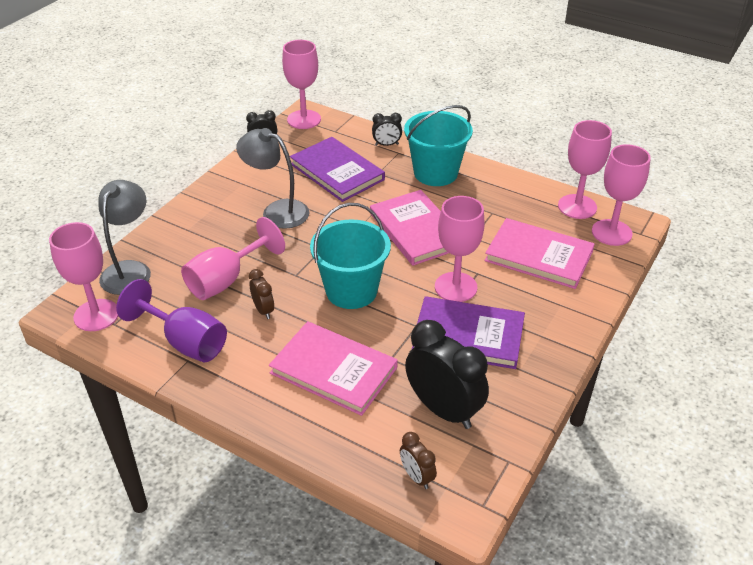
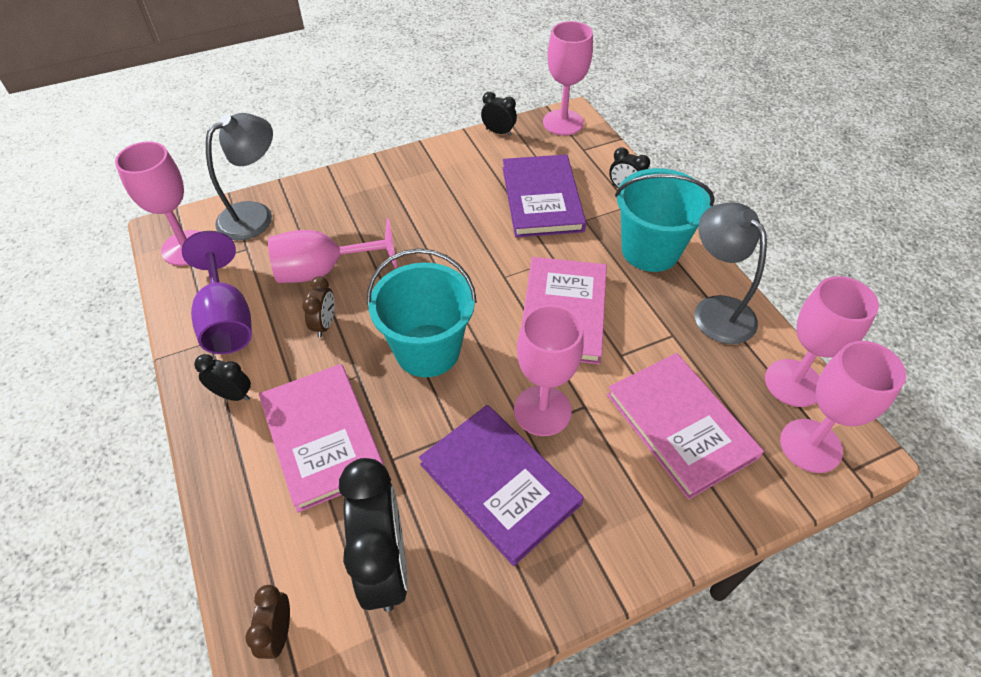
camera: 35 degrees right, 10 degrees up
(243, 380) = (233, 395): none -> black clock
(277, 211) = (441, 216): grey lamp -> grey lamp (716, 310)

